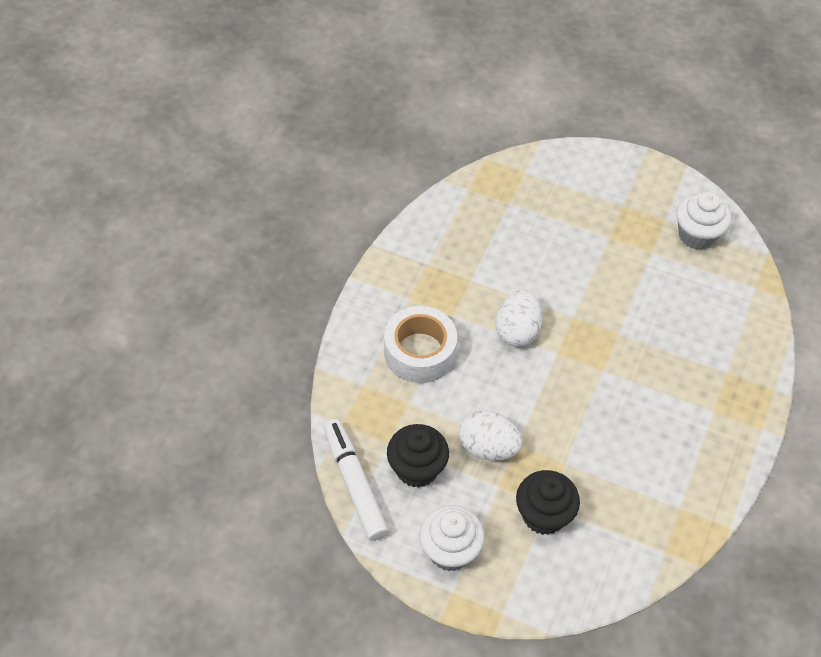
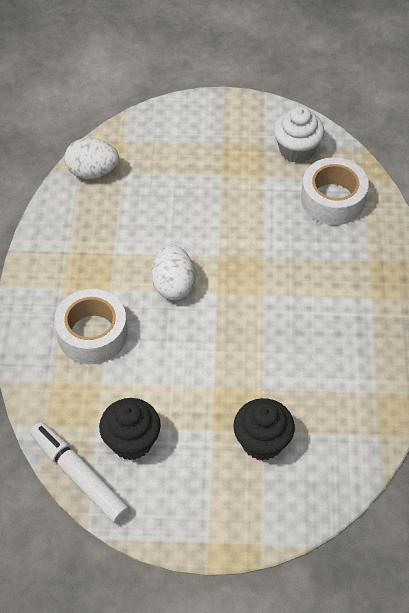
camera: 20 degrees left, 0 degrees up
(450, 551) = (191, 505): white cupcake -> none
(488, 448) = (189, 399): white egg -> white egg (92, 172)
(714, 298) = (333, 199): none -> white tape

